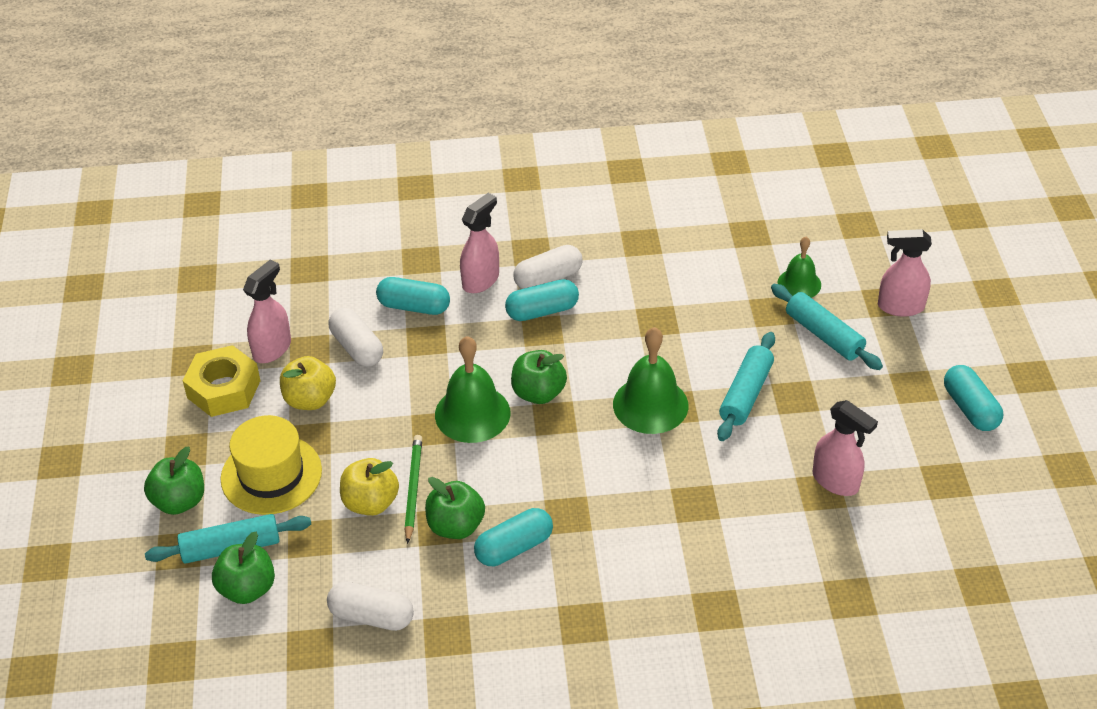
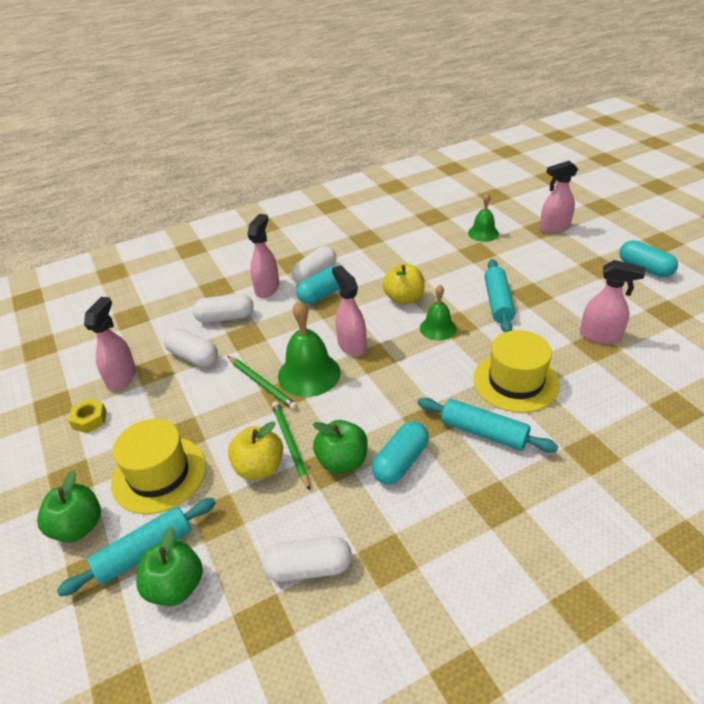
camera: 20 degrees left, 5 degrees down
(223, 389) = (89, 420): yellow nut -> yellow nut, size x0.54
(310, 399) = (169, 405): yellow apple -> yellow apple (404, 298)
(414, 306) = (225, 318): turquoise capsule -> white capsule
(416, 408) = (262, 384): none -> green pencil
(538, 393) = (351, 345): green apple -> pink spray bottle
(650, 405) = (438, 328): green bell -> green bell, size x0.62
(694, 502) = (516, 381): none -> yellow hat
(824, 335) = (521, 255): turquoise rolling pin -> turquoise rolling pin (483, 432)

